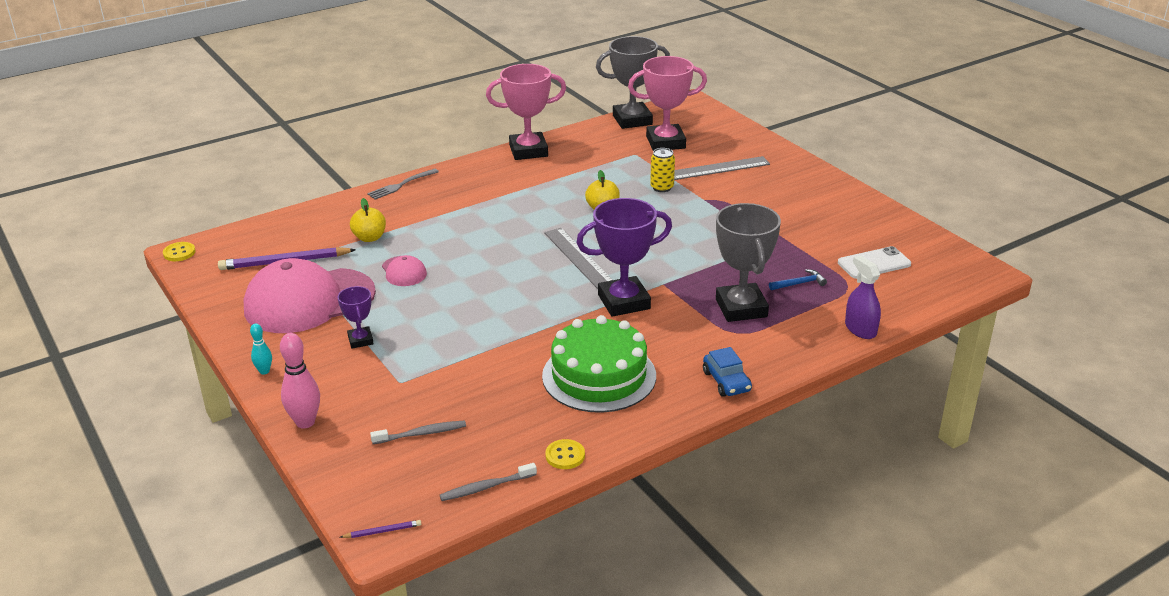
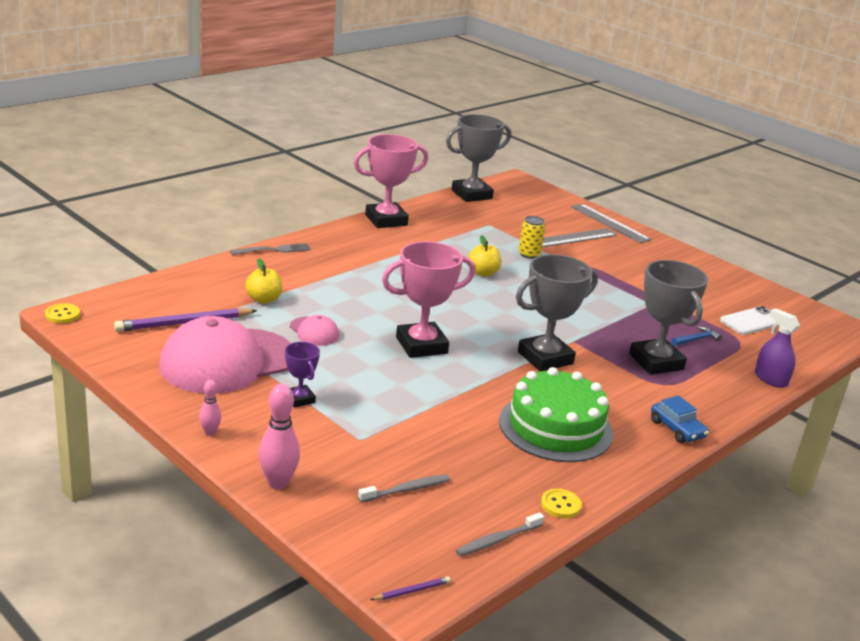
camera: 15 degrees left, 5 degrees down
(264, 371) = (210, 432): turquoise bowling pin -> pink bowling pin
(401, 185) = (273, 250): grey fork -> grey fork turned 150 degrees counterclockwise
(578, 257) = (481, 317): grey ruler -> grey ruler (610, 223)
(624, 302) = (545, 358): purple trophy -> grey trophy
(665, 142) = (512, 215): pink trophy -> pink trophy (421, 345)

